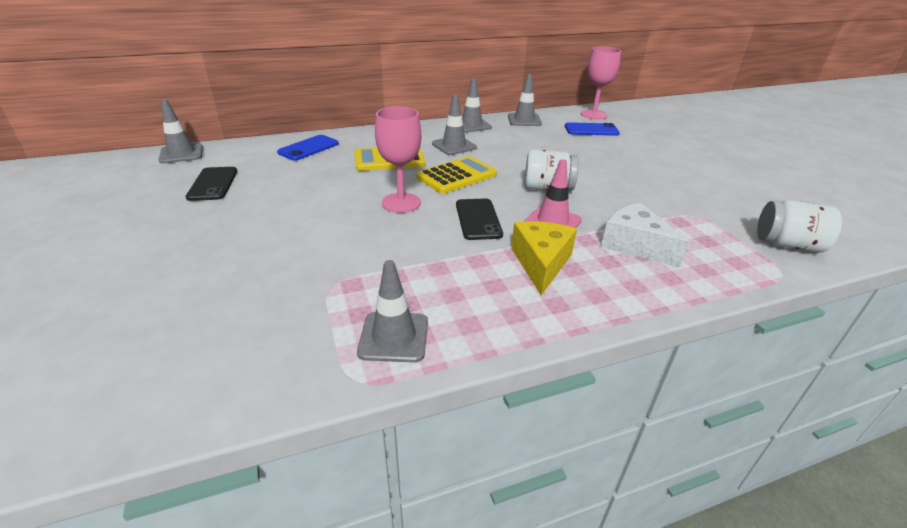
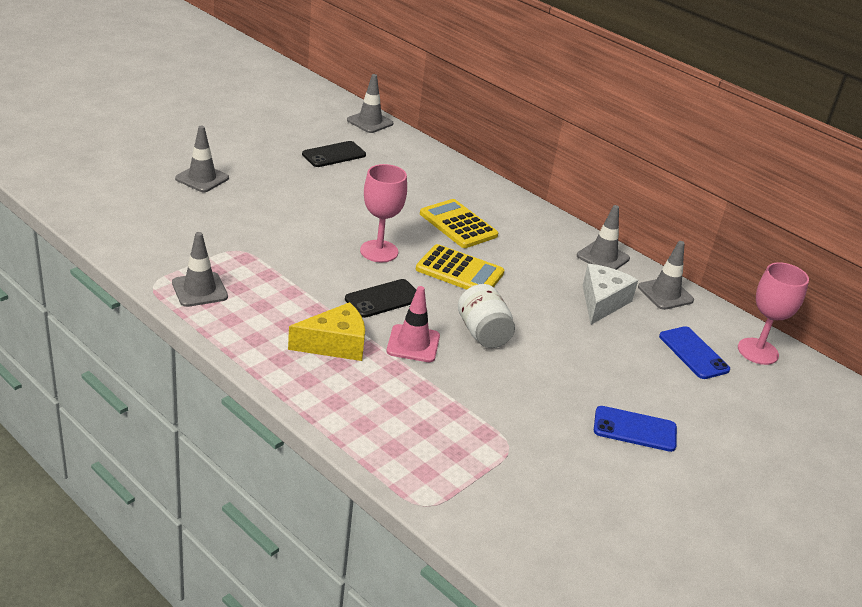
camera: 60 degrees right, 0 degrees up
(308, 148) = (439, 175): blue phone -> blue phone (634, 429)
(454, 146) = (531, 256): grey traffic cone -> grey traffic cone (202, 178)
(634, 245) = (408, 400): white cheese -> white cheese (602, 302)
(787, 245) = (494, 517): white jar -> none

